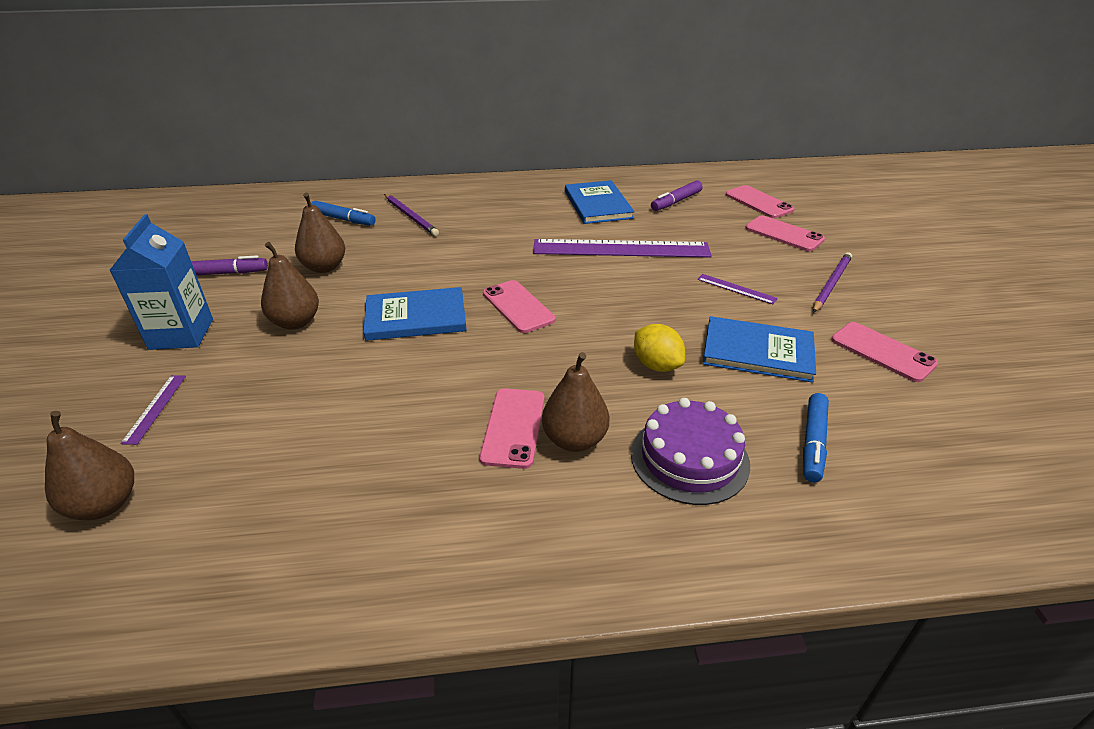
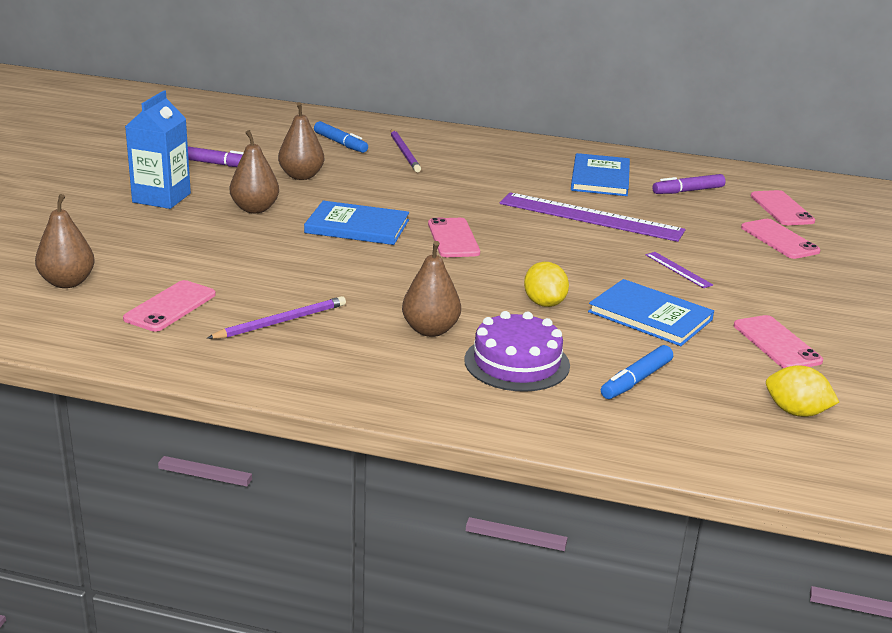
camera: 20 degrees right, 10 degrees down
(155, 408) = (122, 238): purple ruler -> none
(513, 427) = (386, 311): pink phone -> pink phone (170, 306)
(831, 284) = (784, 287): purple pencil -> purple pencil (281, 322)
(973, 435) = (796, 412): none -> yellow lemon

